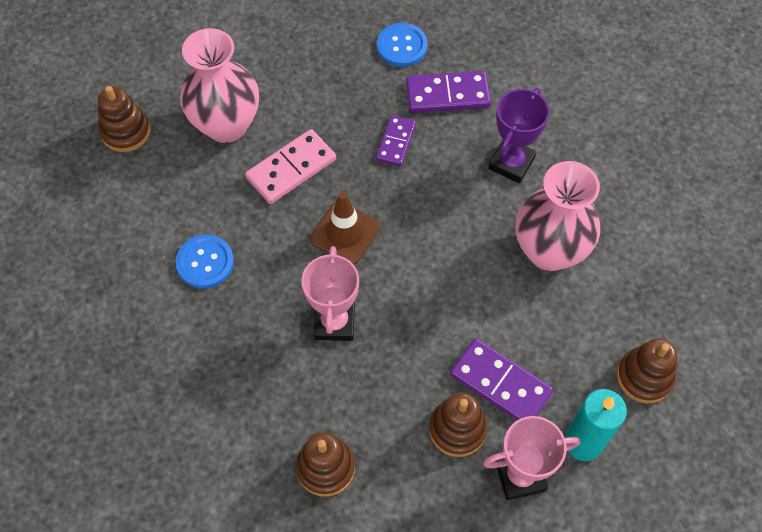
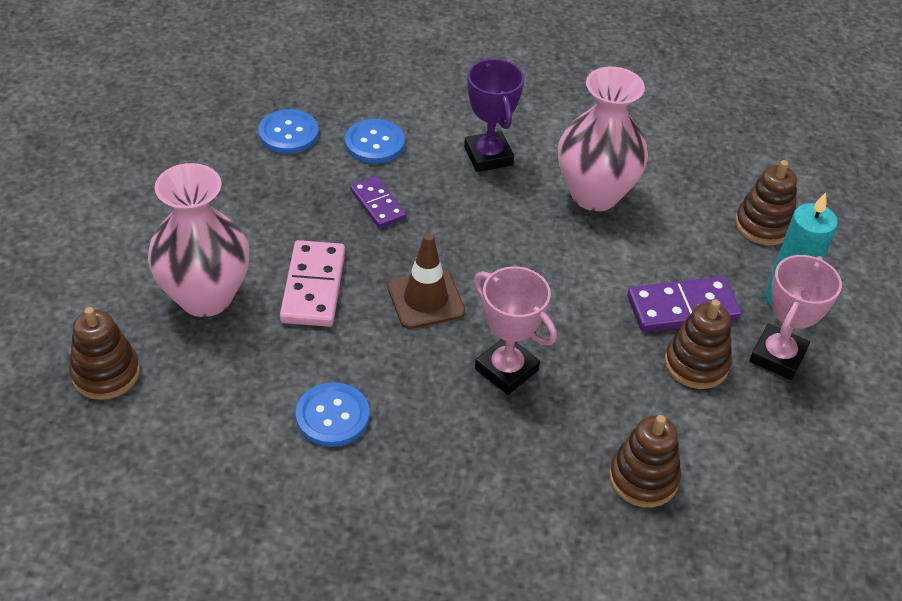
camera: 50 degrees left, 15 degrees down
(447, 95) = (374, 143): purple domino -> blue button

